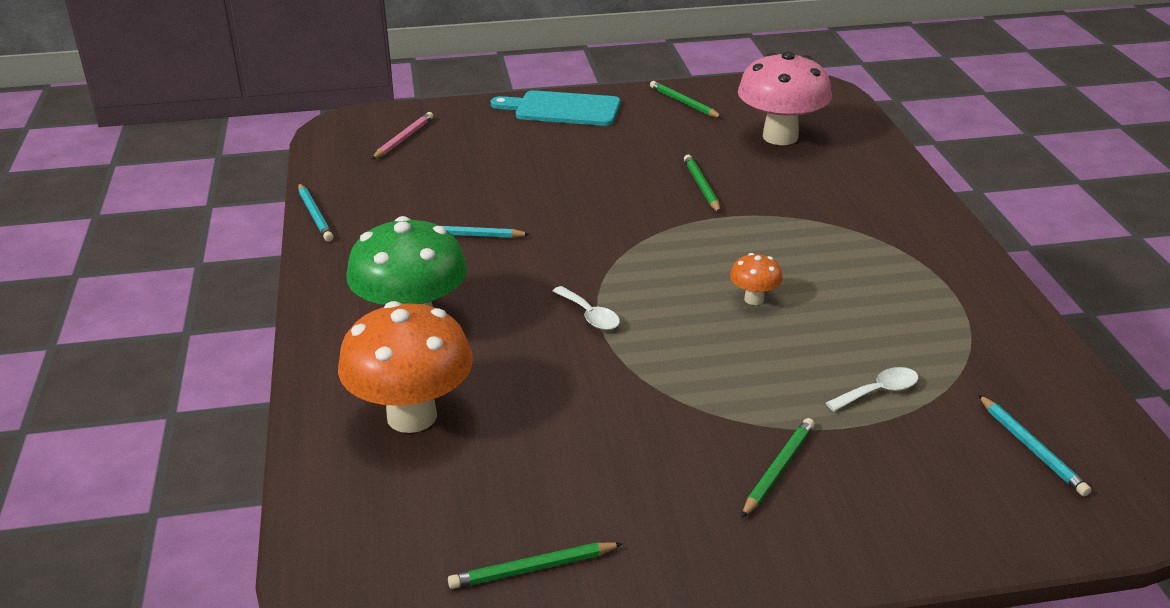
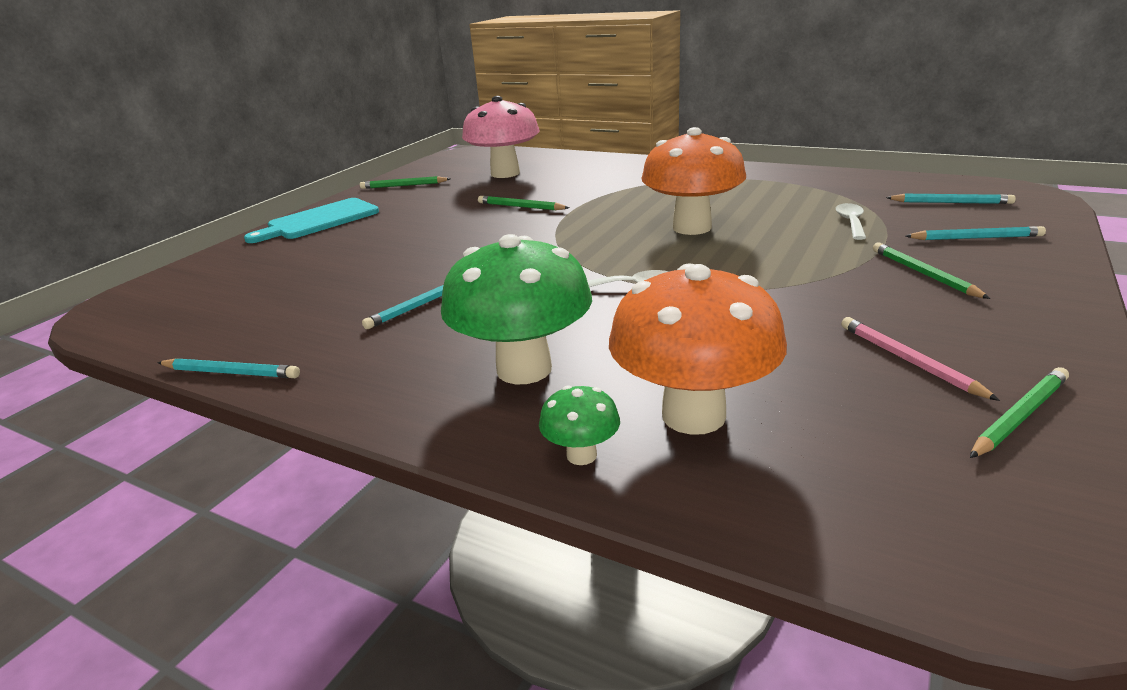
camera: 50 degrees left, 5 degrees down
(331, 388) = (581, 455): none -> green mushroom
(403, 138) = (206, 290): pink pencil -> pink pencil (908, 361)
(532, 569) = (1019, 416): green pencil -> green pencil turned 150 degrees counterclockwise
(754, 299) = (692, 227): orange mushroom -> orange mushroom, size x2.20
(923, 486) = (976, 238): none -> turquoise pencil

